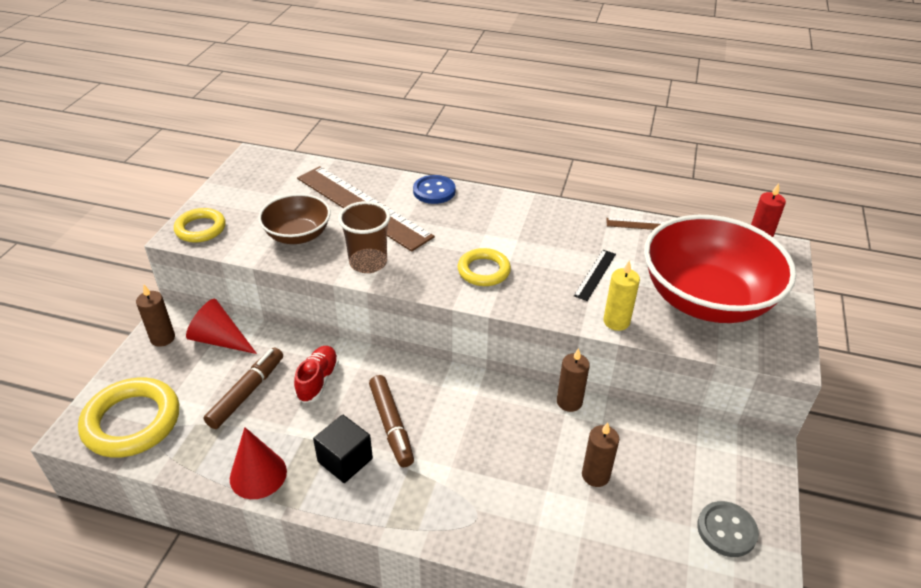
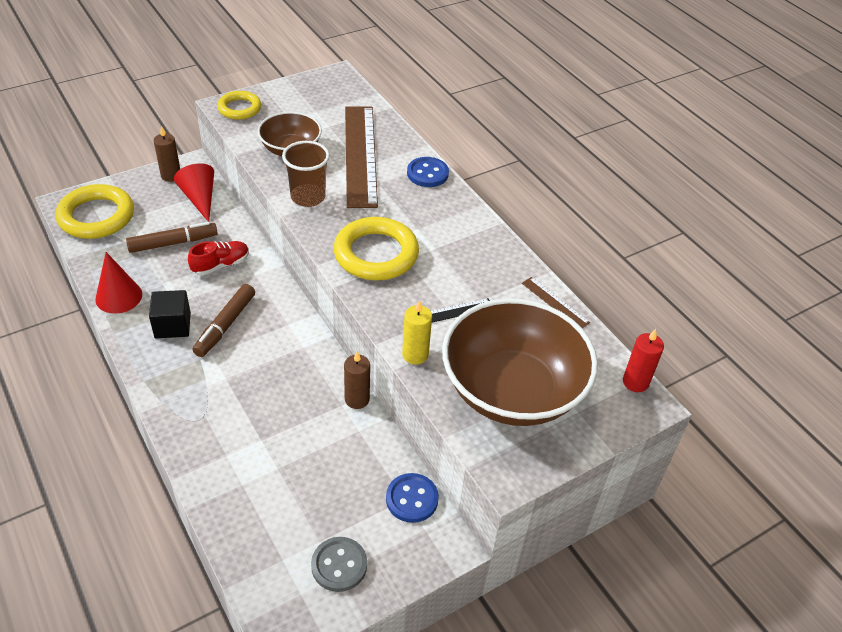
camera: 40 degrees right, 5 degrees up
(484, 271) = (376, 254): yellow ring -> yellow ring, size x1.67
(595, 475) = (304, 458): brown candle -> none
(701, 440) = (412, 499): none -> blue button
(706, 299) = (512, 390): red bowl -> brown bowl

